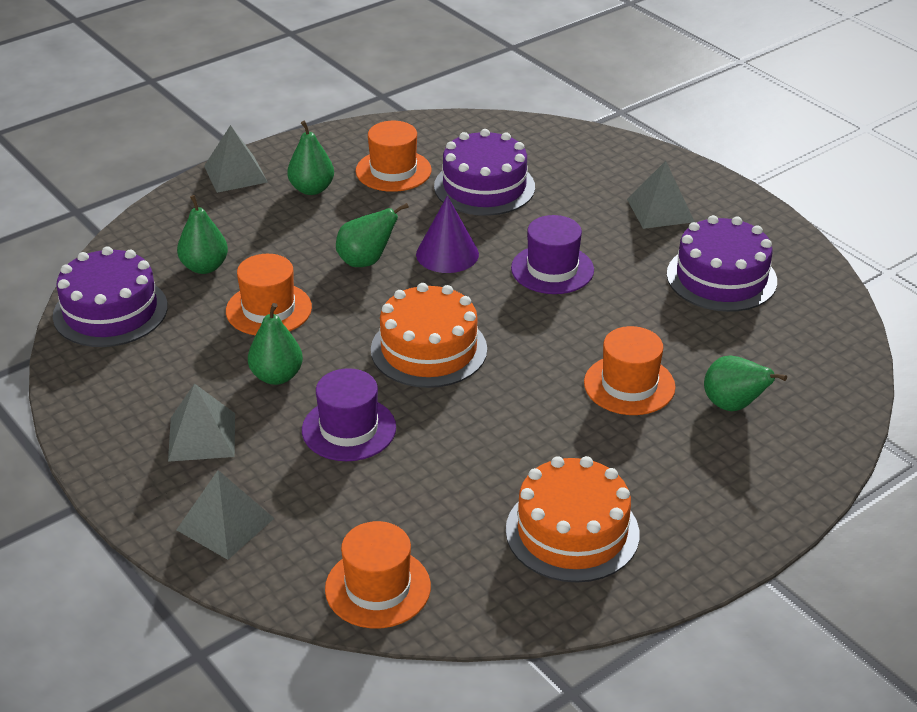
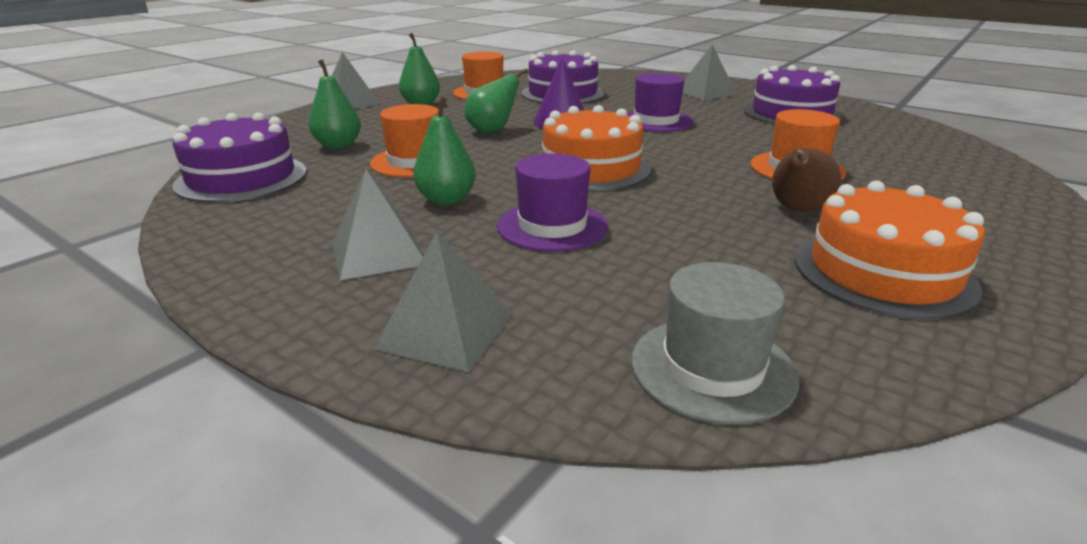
camera: 15 degrees left, 10 degrees down
(378, 588) = (712, 368): orange hat -> grey hat
(572, 447) = (797, 210): none -> brown pear
(733, 406) = (901, 170): green pear -> none

